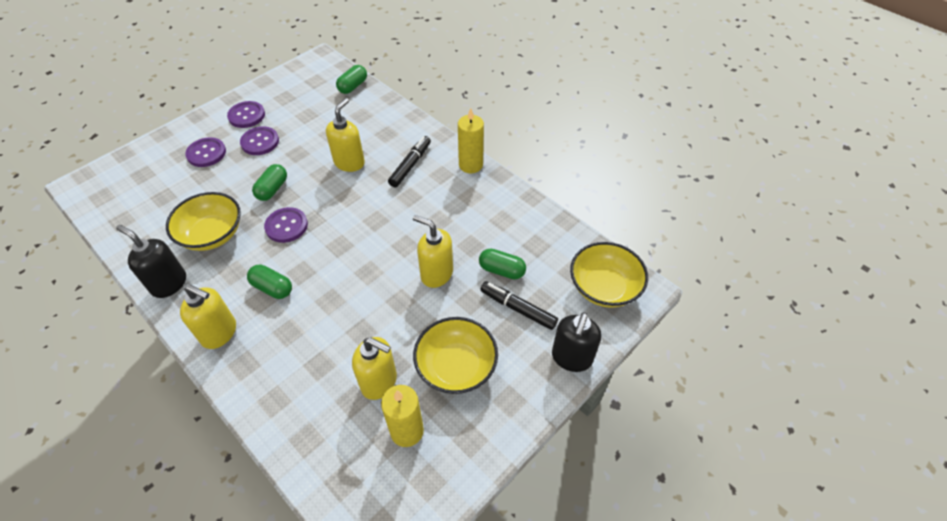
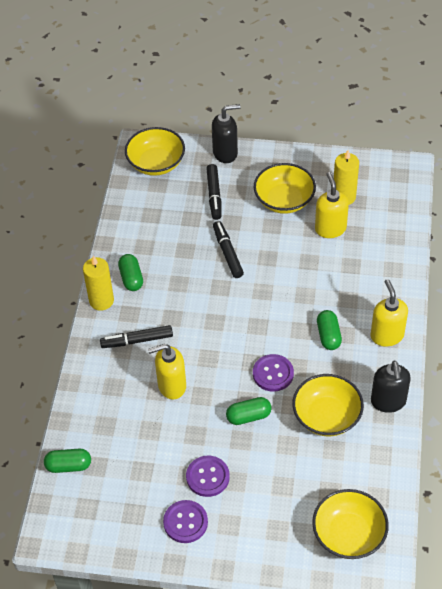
camera: 125 degrees left, 0 degrees up
(125, 186) = (348, 534): none -> yellow bowl
(206, 153) = (258, 508): purple button -> none
(436, 274) = (227, 253): yellow soap dispenser -> black marker
(501, 270) = (191, 220): green capsule -> green capsule (131, 278)

